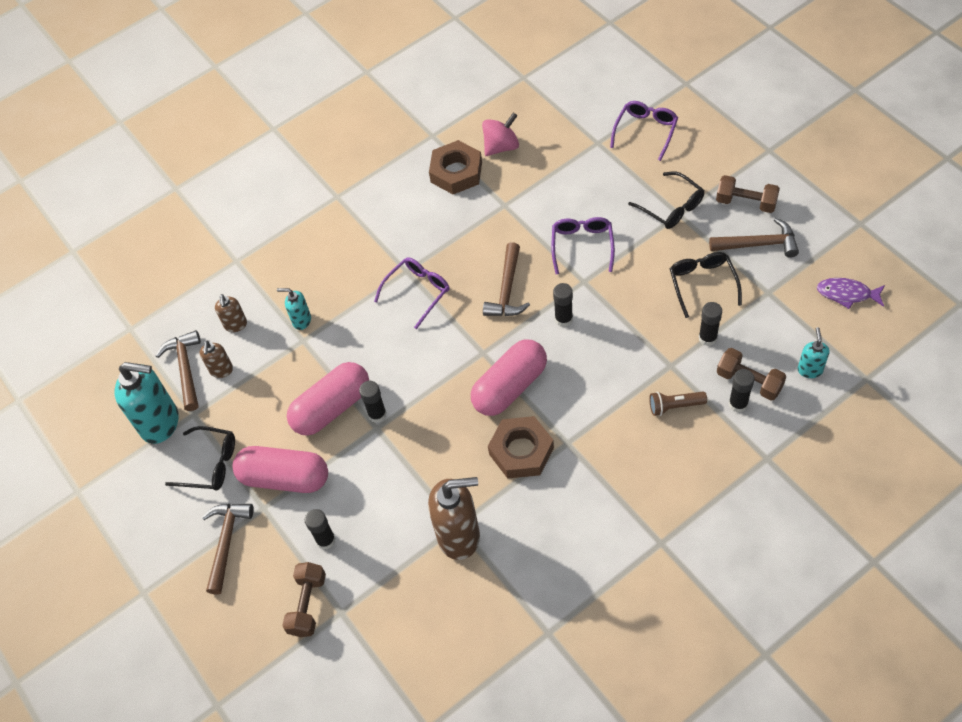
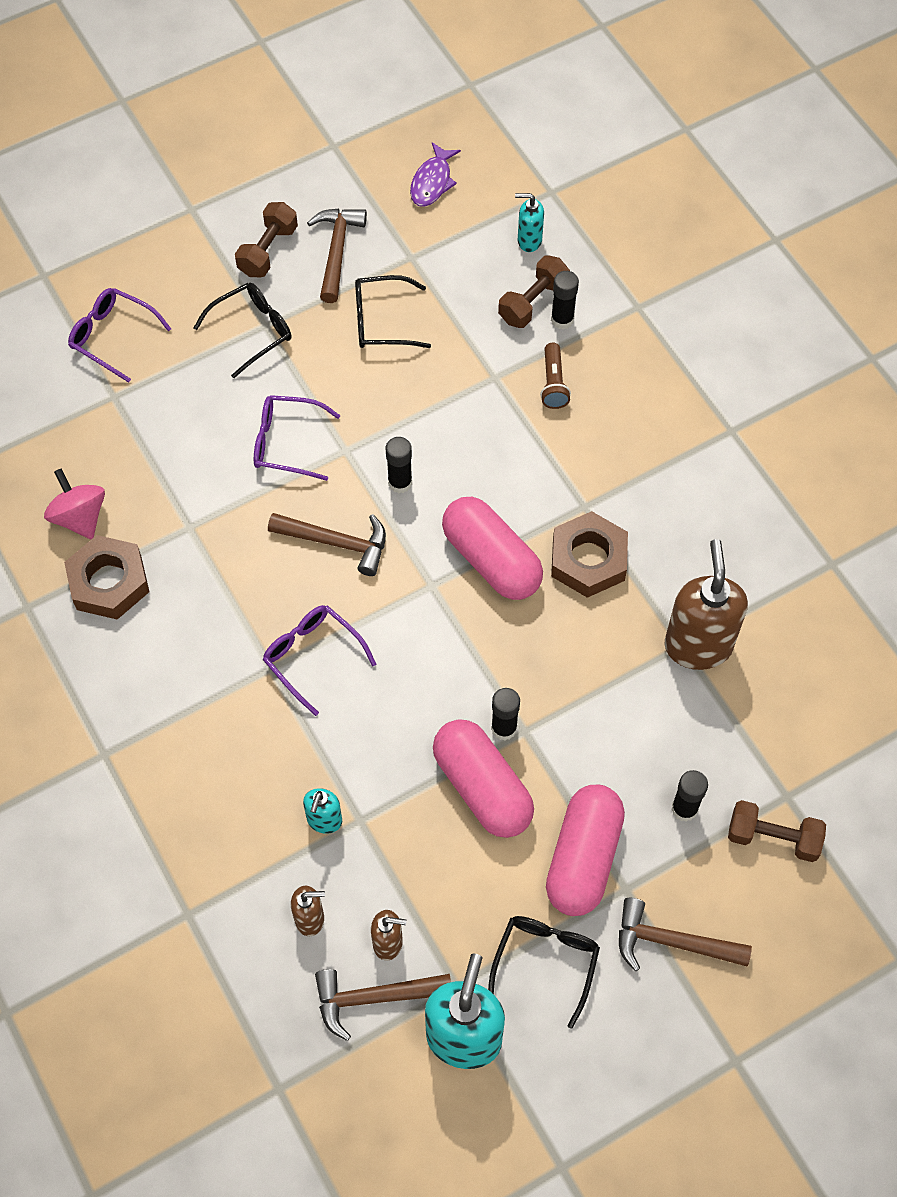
camera: 90 degrees left, 5 degrees up
(707, 338) = (463, 331): black glue stick -> none

